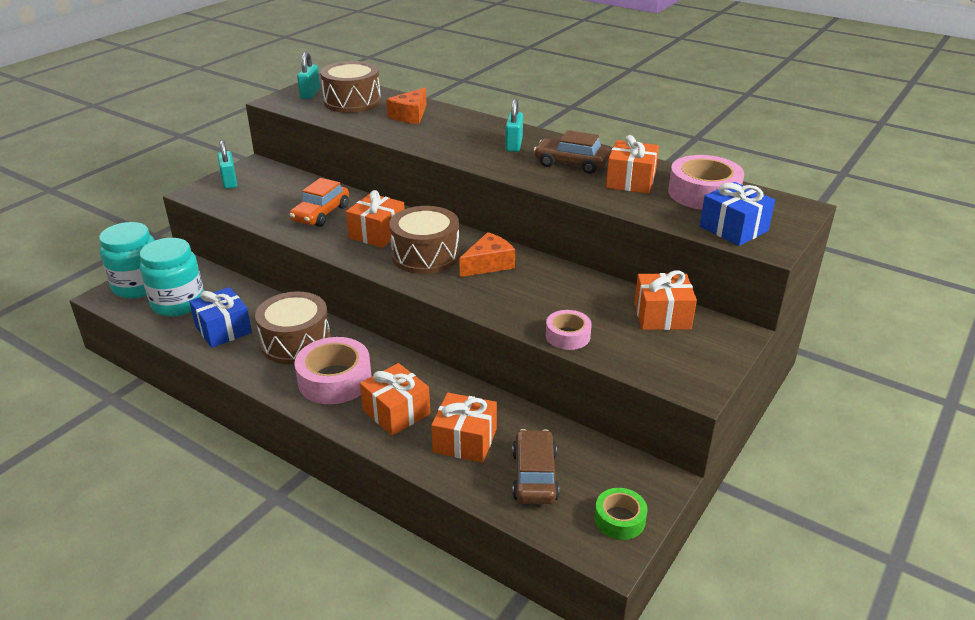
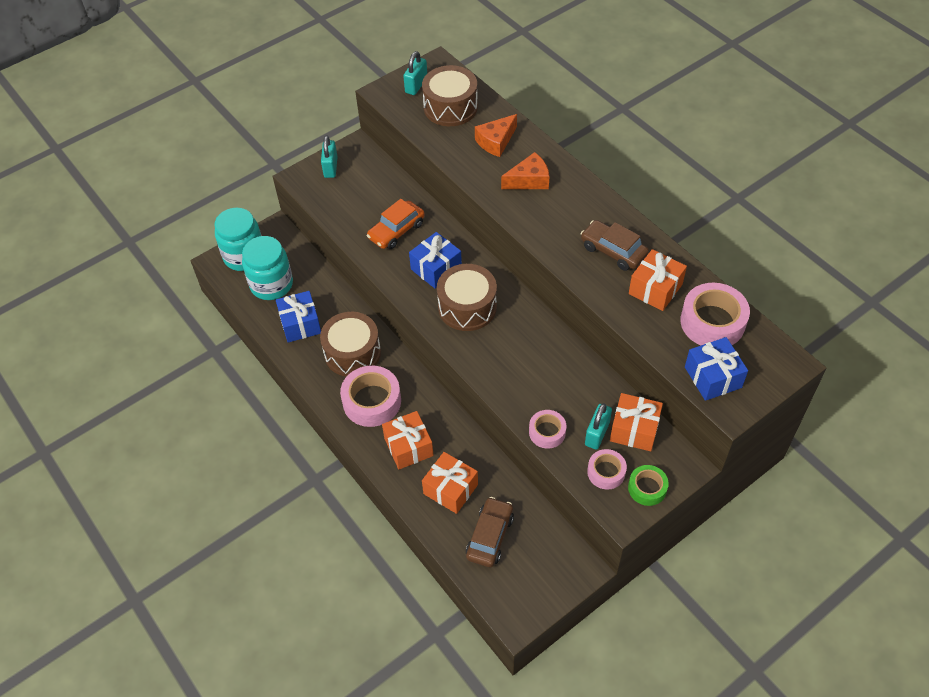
camera: 20 degrees right, 20 degrees up
(377, 233) = (436, 268): orange gift -> blue gift
(488, 264) = (515, 331): orange cheese -> orange cheese (529, 180)
(514, 145) = (573, 210): turquoise padlock -> turquoise padlock (597, 434)
(619, 519) = (536, 592): green tape -> green tape (647, 488)
(654, 356) = (606, 472): none -> pink tape

